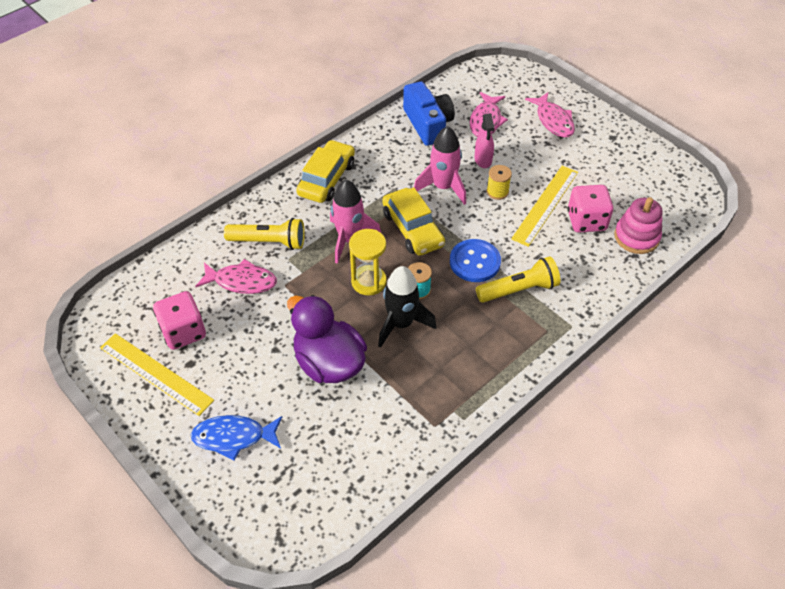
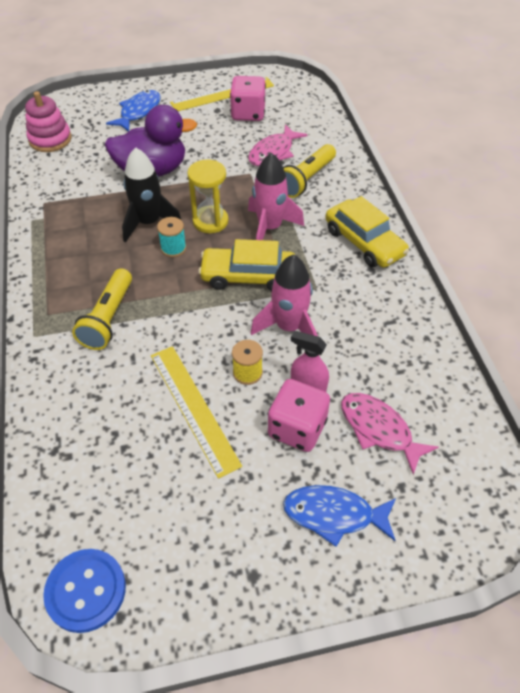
camera: 120 degrees right, 0 degrees up
(428, 124) = (406, 364): blue camera -> none
(475, 262) = (169, 302): blue button -> blue button (86, 591)
(553, 121) = (334, 514): pink fish -> blue fish
(586, 221) = (138, 434): pink dice -> pink dice (297, 428)
(636, 237) = (74, 472): pink stacking toy -> pink stacking toy (50, 139)

